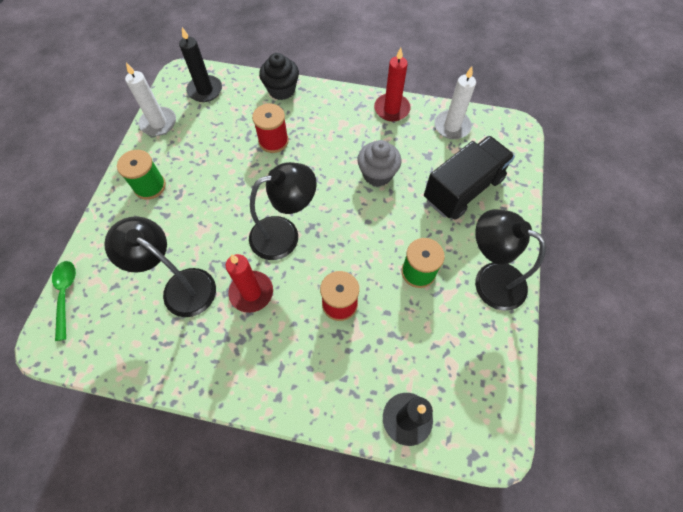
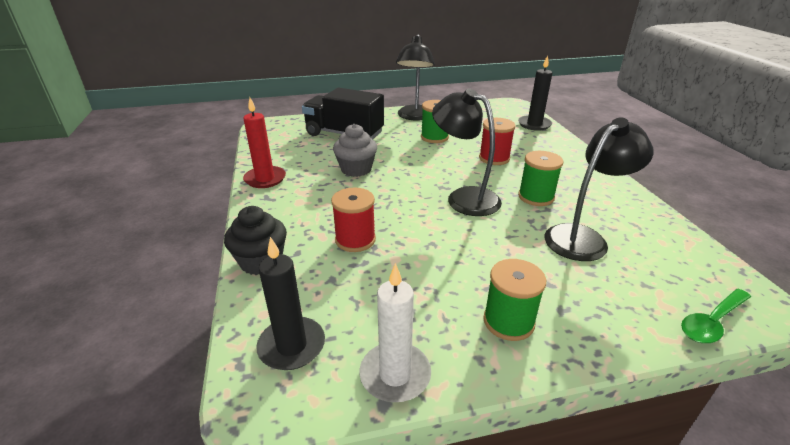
camera: 115 degrees left, 30 degrees down
(181, 286) = (583, 237): black lamp -> black lamp turned 135 degrees counterclockwise
(251, 292) = (536, 197): red candle -> green spool
(452, 126) = (275, 148): white candle -> none

